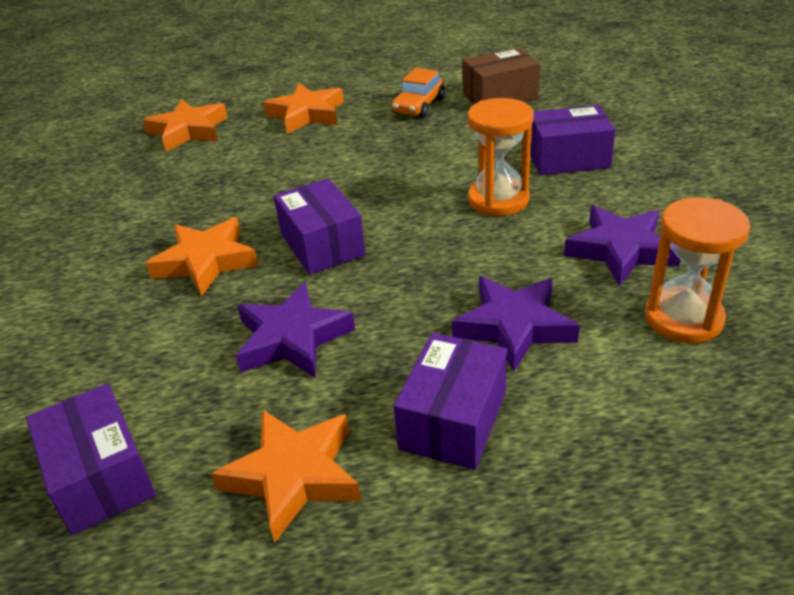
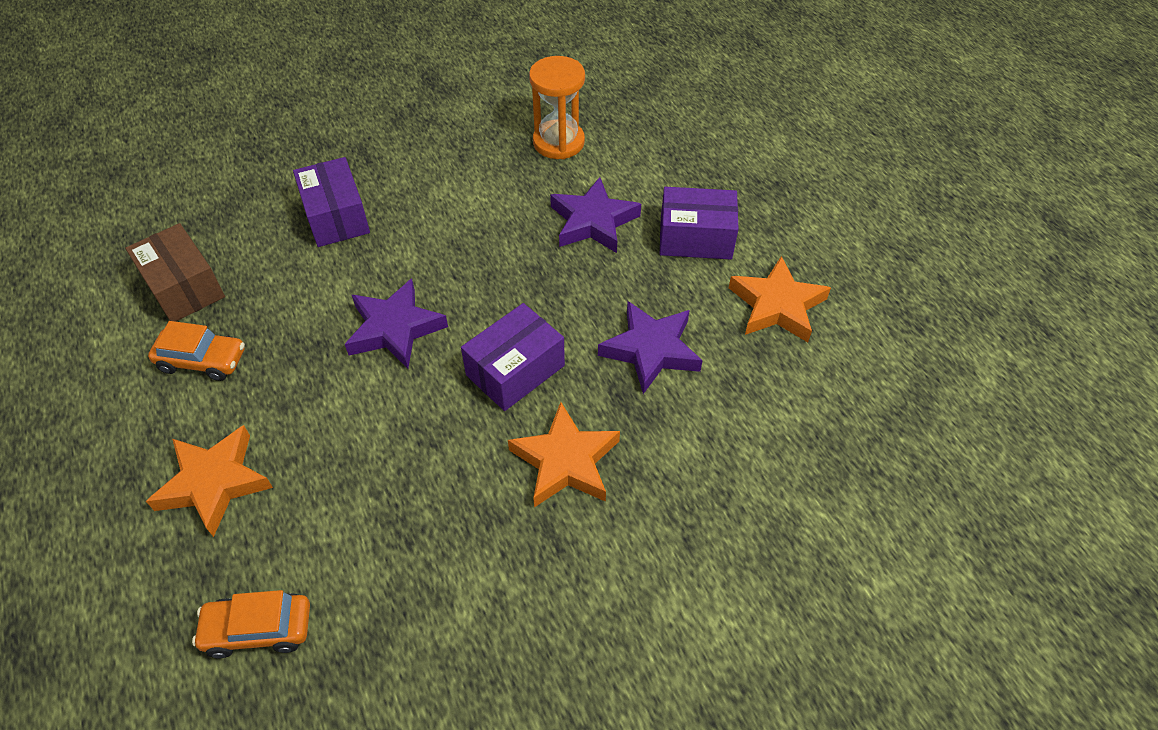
camera: 110 degrees left, 15 degrees up
(101, 476) = (832, 416): purple box -> none
(188, 131) = (258, 629): orange star -> orange car
(498, 200) = (417, 255): orange hourglass -> none
(621, 250) = (484, 174): purple star -> purple star (395, 328)

